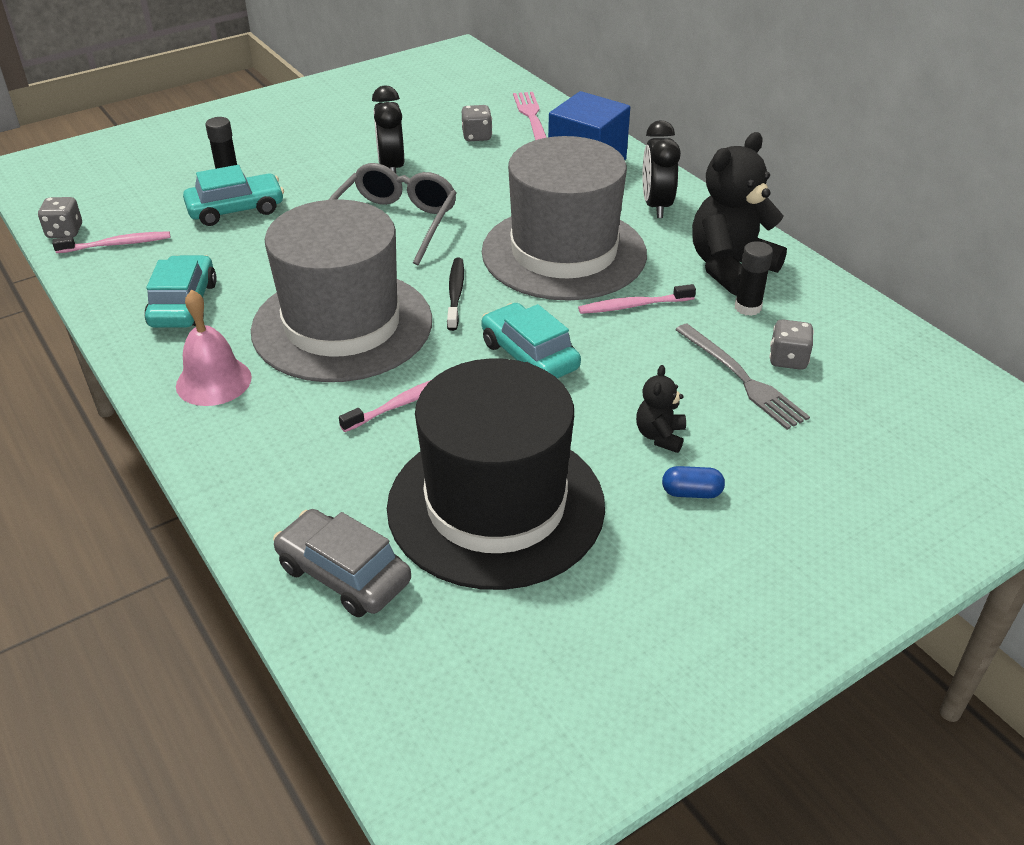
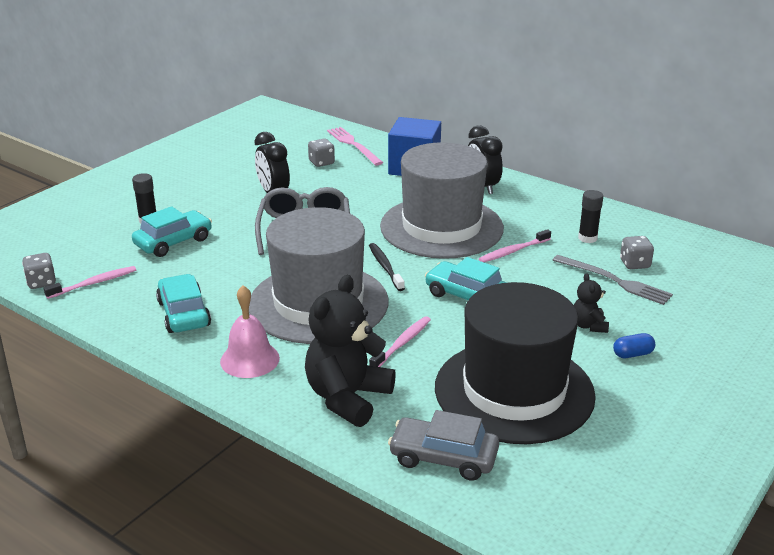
camera: 20 degrees left, 10 degrees down
(730, 268) = (559, 216): black teddy bear -> black teddy bear (347, 398)

